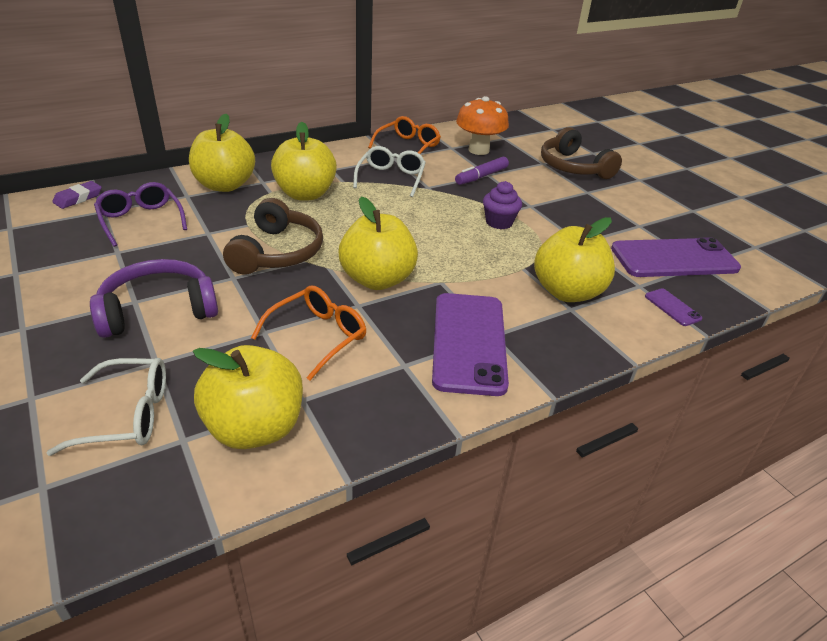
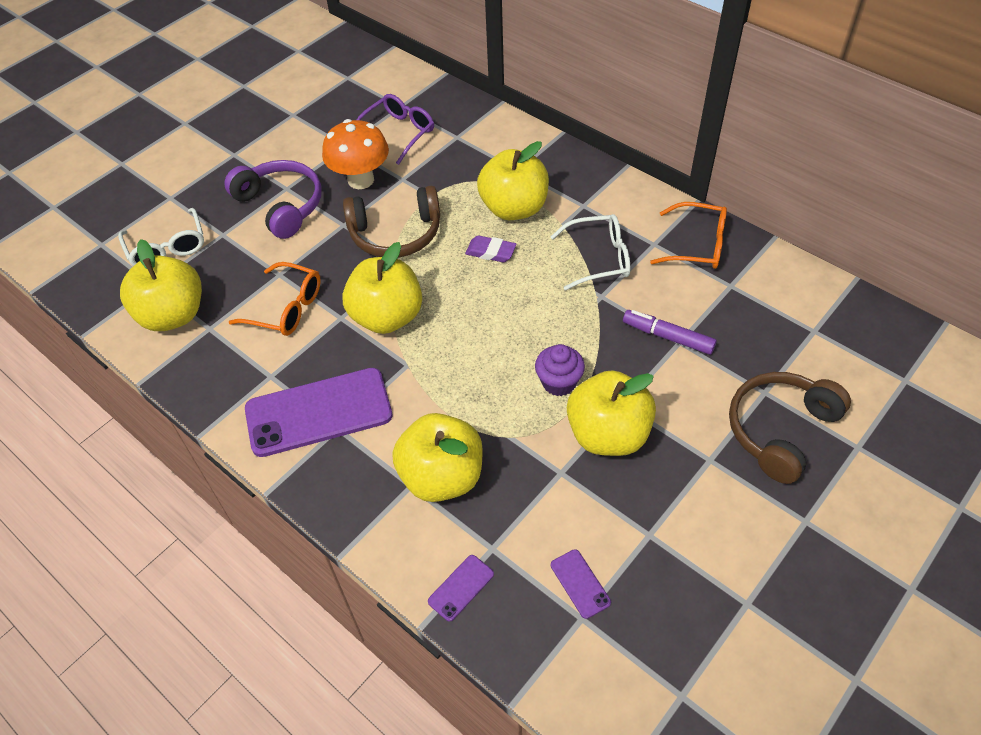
camera: 75 degrees right, 15 degrees up
(78, 198) = (411, 83): purple eraser -> purple eraser (490, 252)
(225, 185) = (492, 150): yellow apple -> yellow apple (608, 434)
(478, 150) = (746, 314): orange mushroom -> orange mushroom (361, 180)
(674, 258) = (580, 583): purple phone -> purple phone, size x0.42

